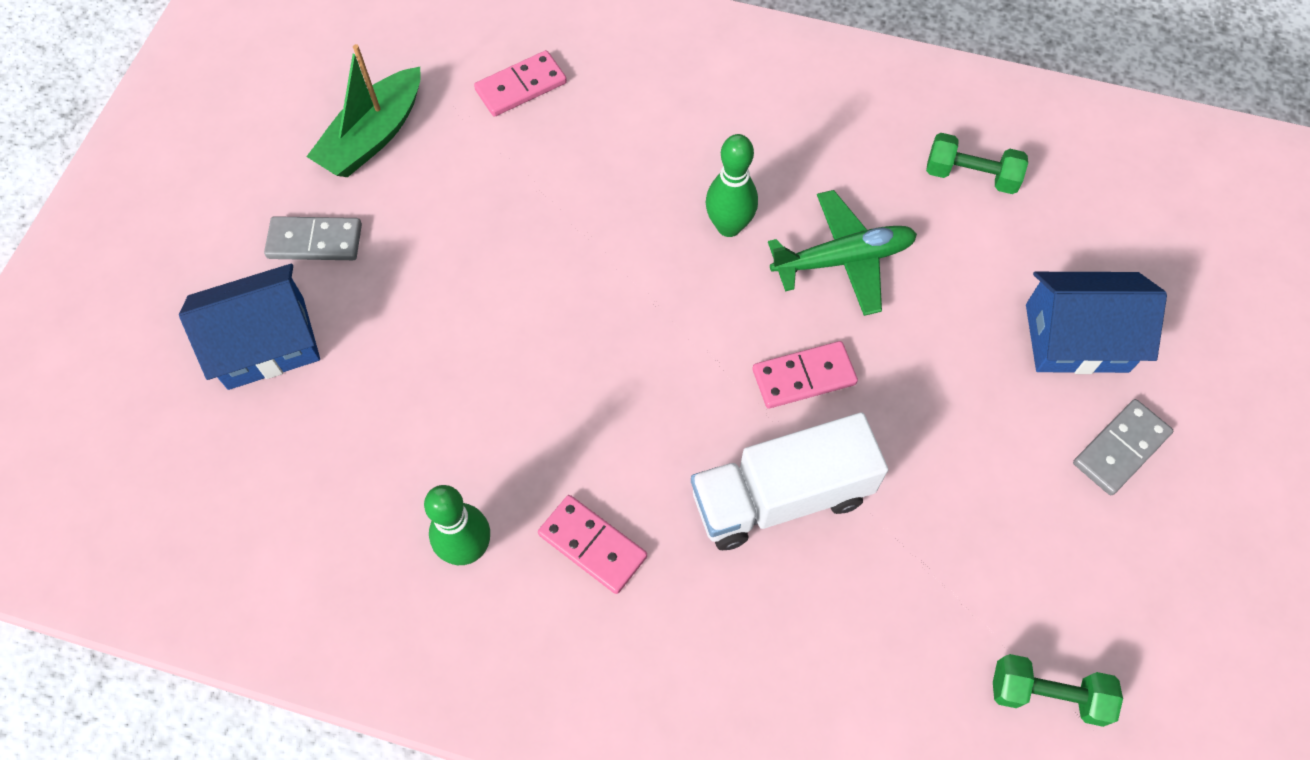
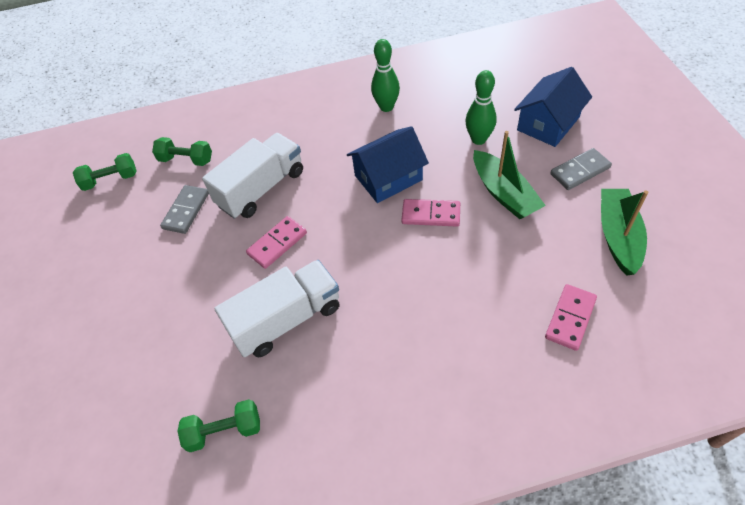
camera: 155 degrees right, 10 degrees down
(442, 269) = (504, 193): none -> green boat
(592, 545) = (335, 132): pink domino -> pink domino (431, 215)
(729, 226) = (368, 301): green bowling pin -> green bowling pin (478, 139)
(843, 259) = (287, 319): green plane -> white truck
(888, 654) = (186, 160): none -> green dumbbell
(1076, 338) = (123, 349): blue house -> blue house (388, 178)
(1120, 449) = (87, 298): grey domino -> grey domino (186, 211)

